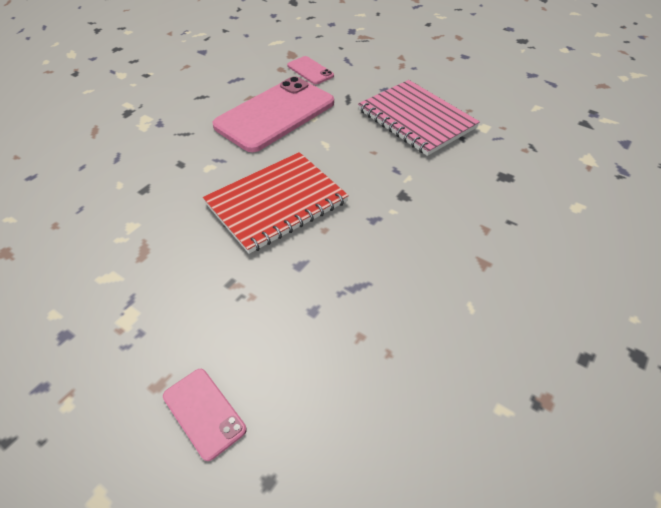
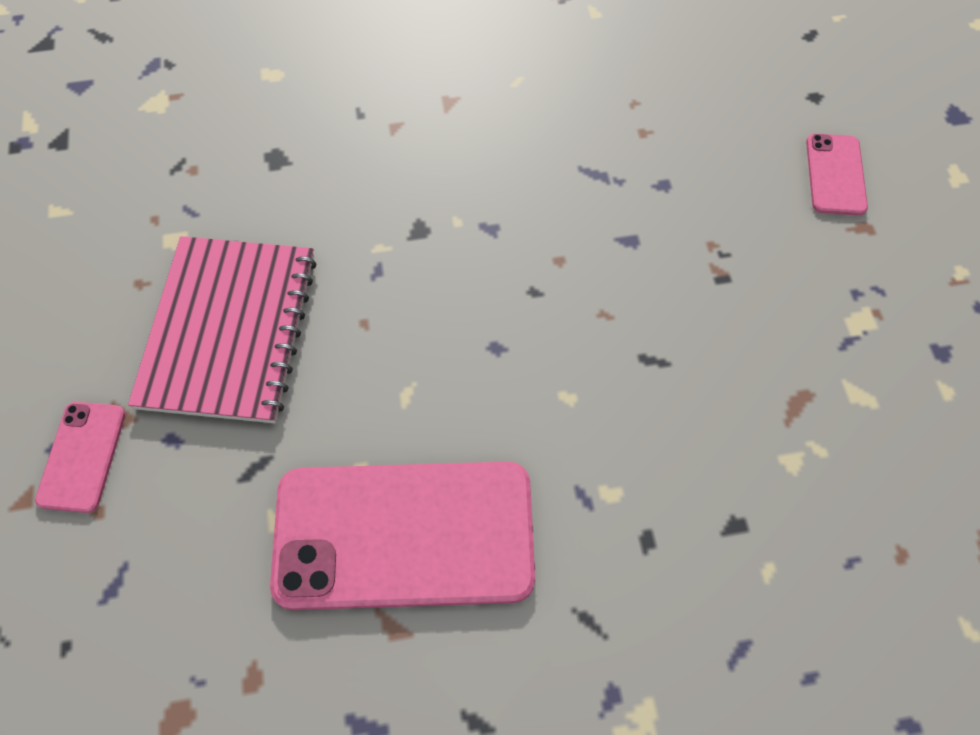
camera: 135 degrees left, 15 degrees up
(276, 203) = (577, 343): red notebook -> none
(310, 71) = (213, 615): pink phone -> pink phone (82, 456)

